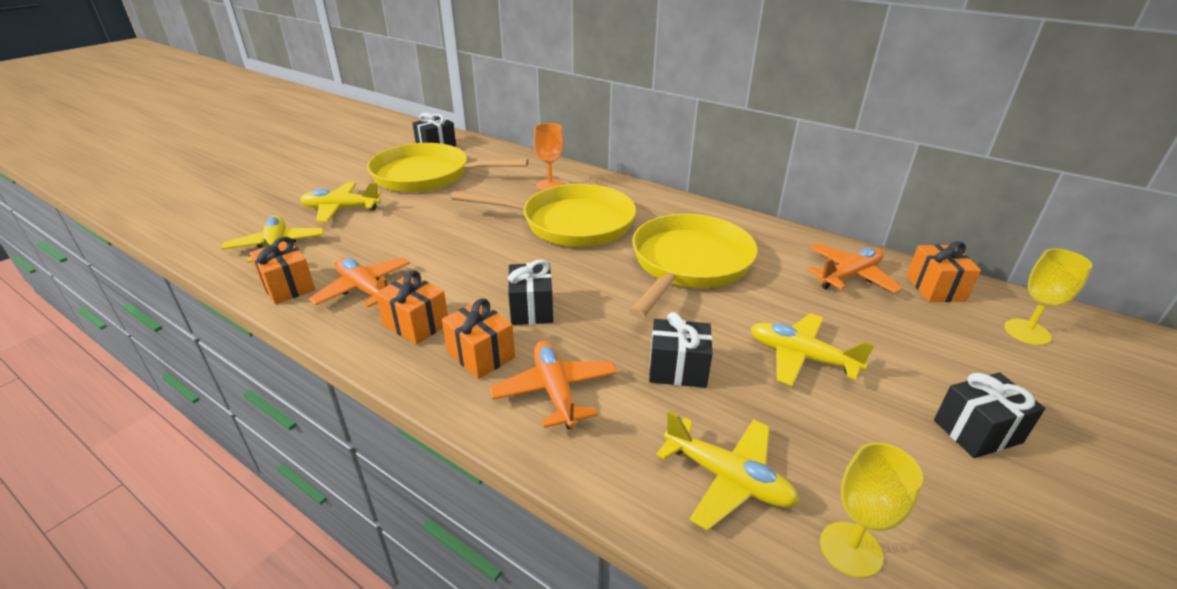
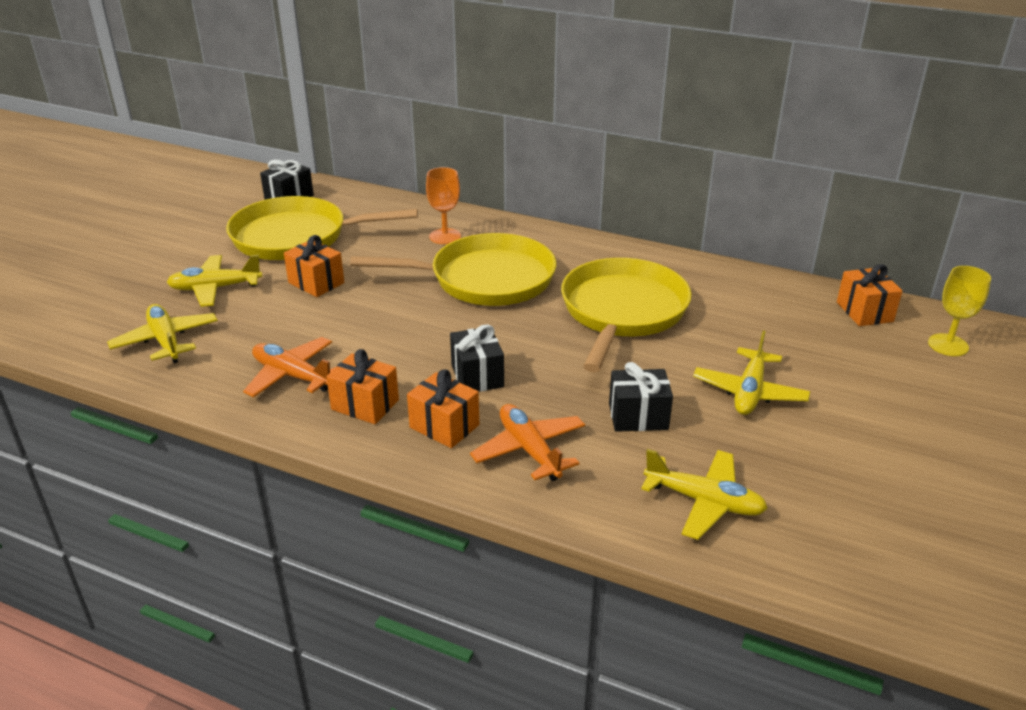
camera: 10 degrees left, 0 degrees up
(288, 287) = (205, 382): orange gift -> orange gift (316, 283)
(801, 357) = (749, 392): yellow plane -> yellow plane turned 90 degrees counterclockwise
(849, 276) = (783, 308): orange plane -> none
(850, 549) = (813, 539): yellow goblet -> none
(977, 431) = (907, 437): black gift -> none

